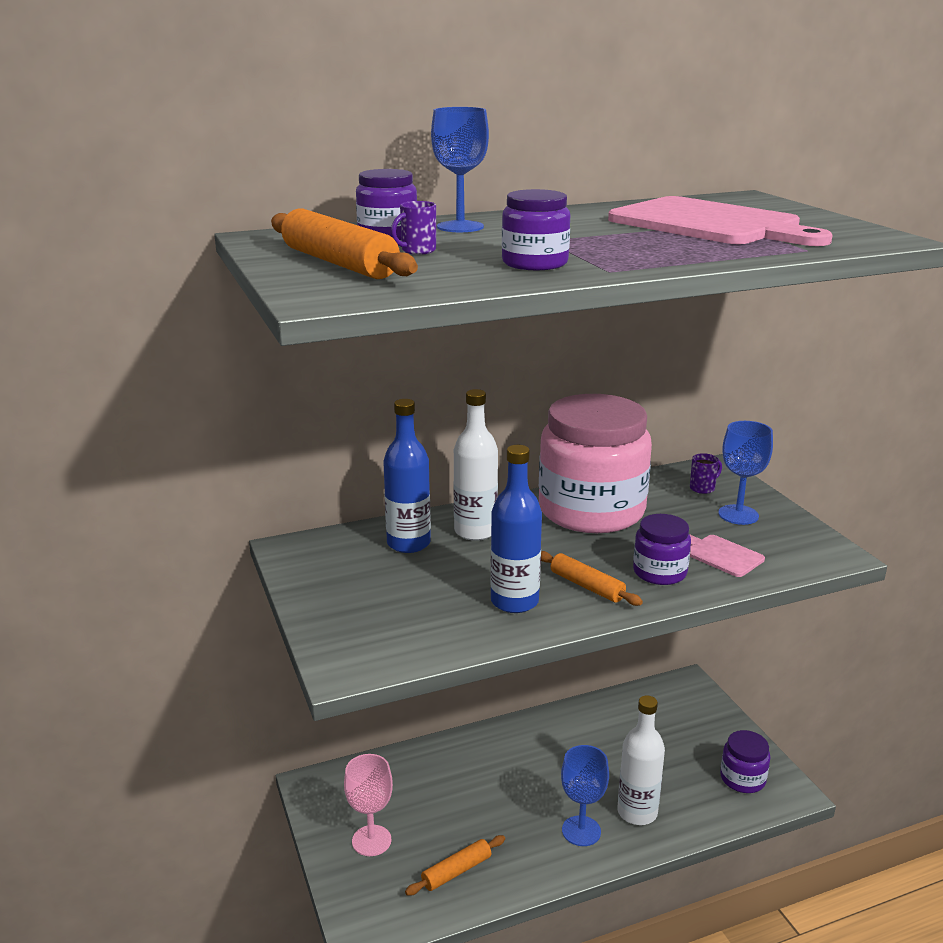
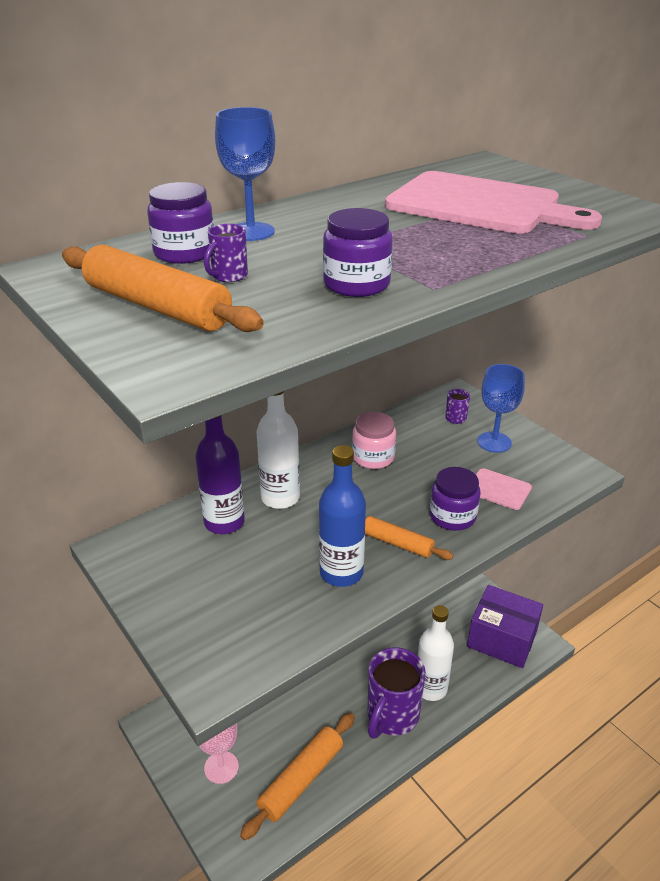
camera: 15 degrees left, 10 degrees up
(408, 543) = (224, 522): blue bottle -> purple bottle
(456, 871) = (301, 779): orange rolling pin -> orange rolling pin, size x1.63
(581, 831) = (392, 716): blue goblet -> purple mug
(591, 511) = (373, 457): pink jar -> pink jar, size x0.45
(742, 779) = (502, 639): purple jar -> purple box

